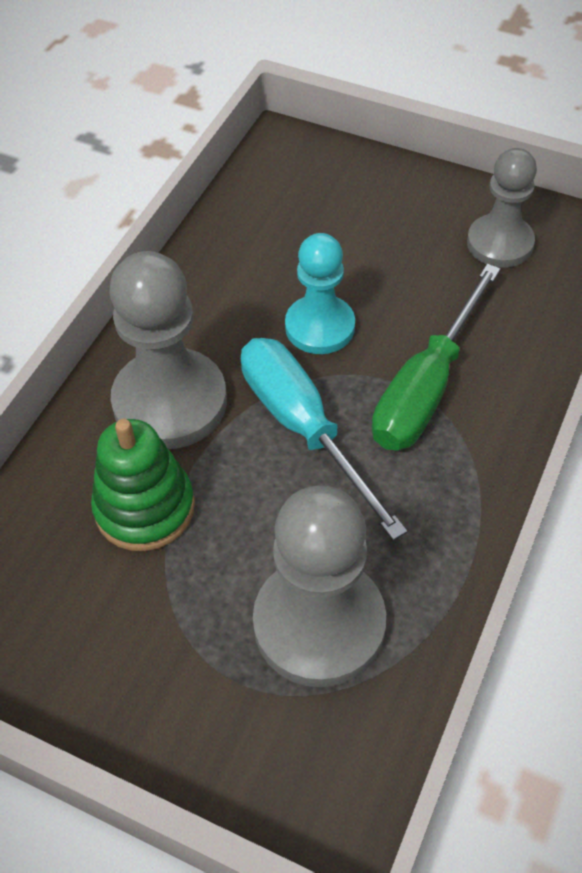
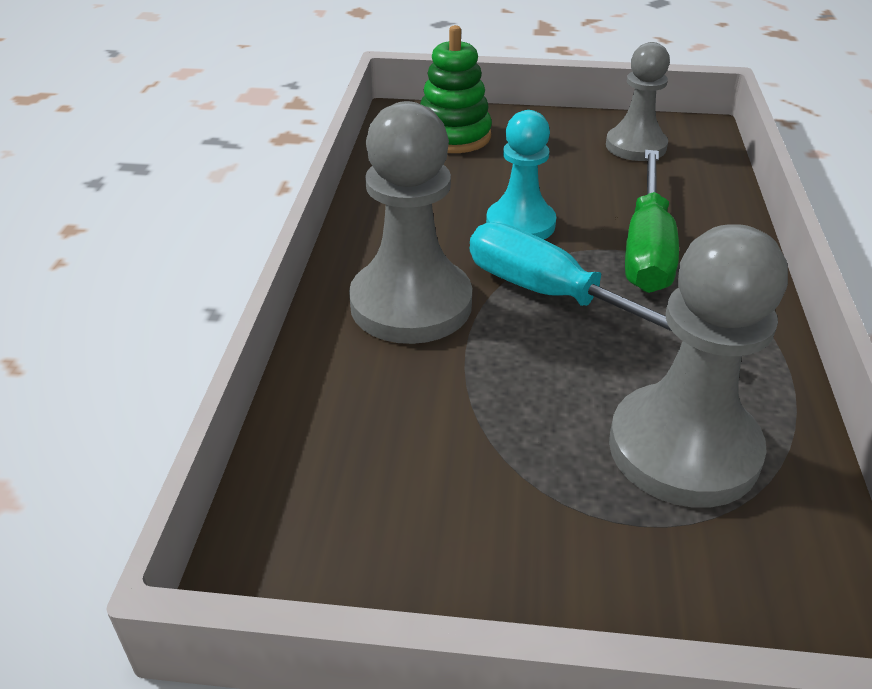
camera: 20 degrees left, 15 degrees down
(145, 508) = (437, 394): green stacking toy -> green stacking toy (453, 136)

